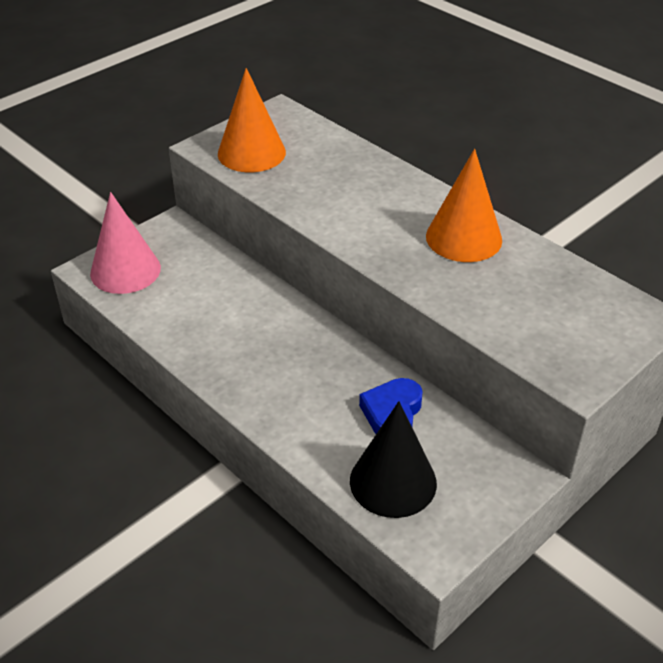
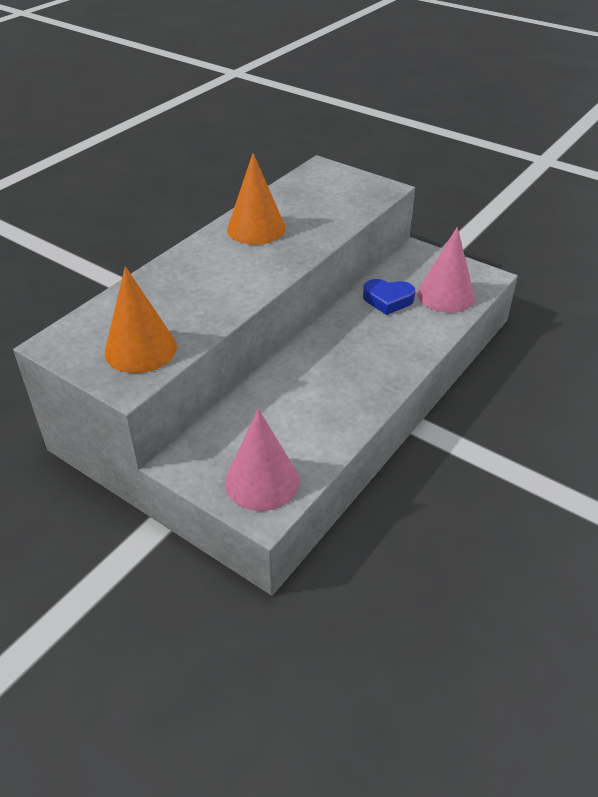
camera: 100 degrees left, 0 degrees up
(393, 481) = (445, 295): black cone -> pink cone

